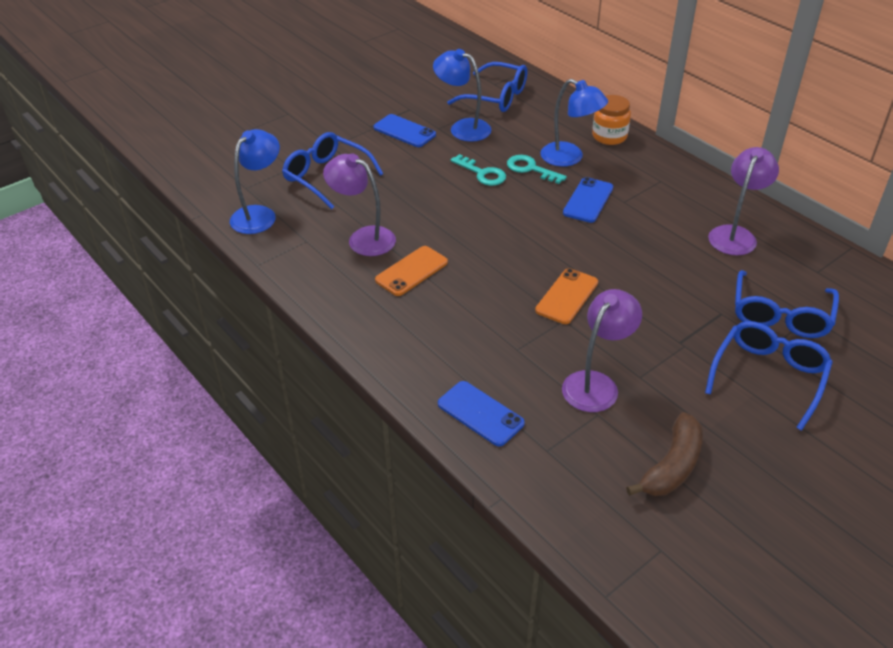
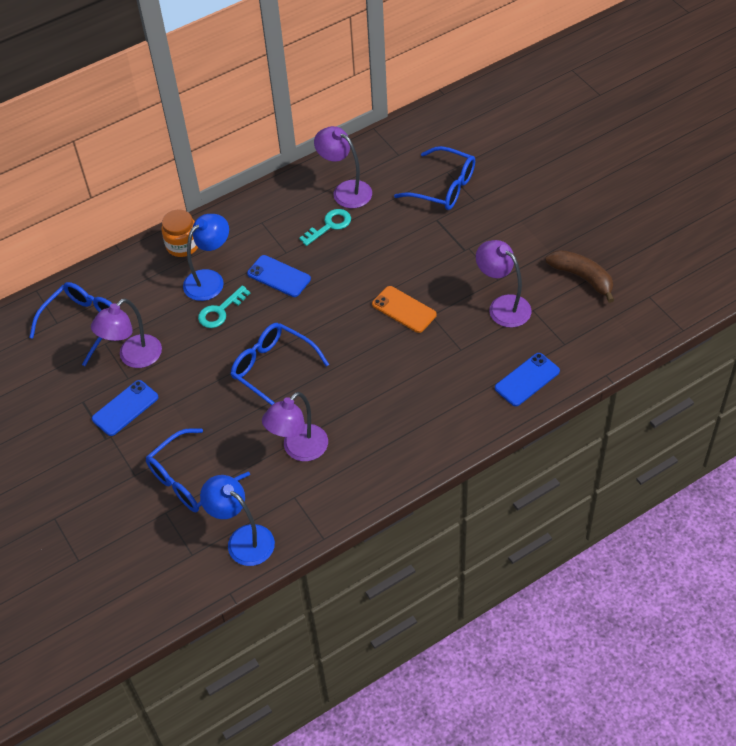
camera: 80 degrees left, 10 degrees up
(411, 271) = (354, 414): orange phone -> none
(462, 128) = (134, 357): blue lamp -> purple lamp
(482, 173) = (218, 349): turquoise key -> turquoise key (329, 226)
(768, 377) = (505, 209): blue glasses -> blue glasses (273, 369)

